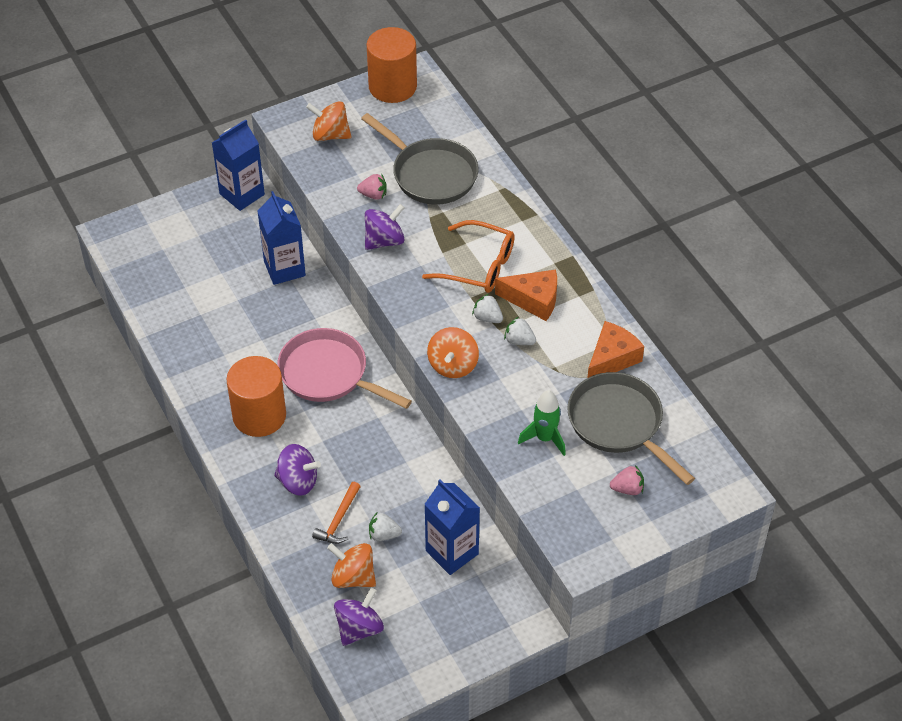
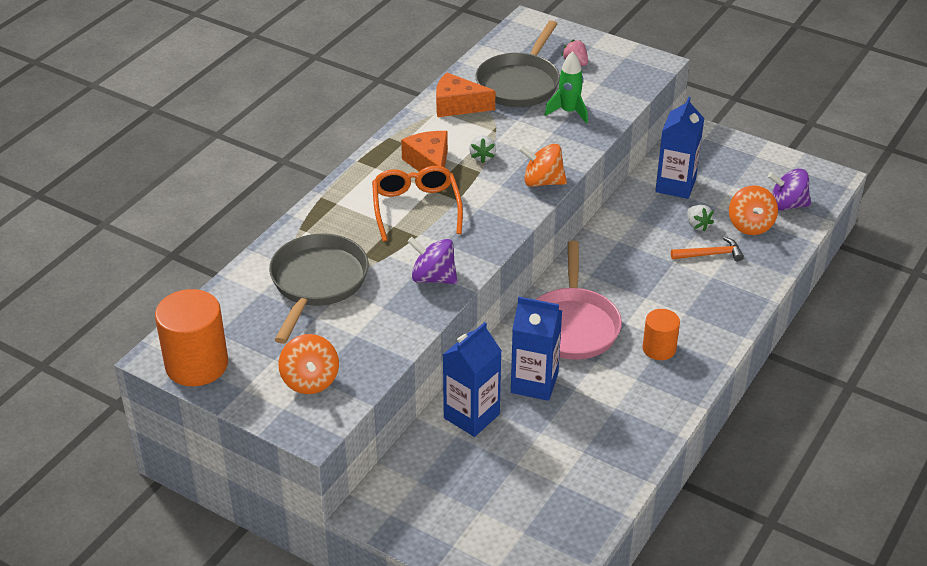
camera: 120 degrees left, 10 degrees down
(242, 194) = (391, 505): blue carton -> blue carton (534, 383)
(259, 415) = (659, 349): orange cylinder -> orange cylinder, size x0.58
(298, 481) = (700, 293): purple spinning top -> none
(373, 195) = (377, 310): pink strawberry -> none
(453, 365) = (542, 182): orange spinning top -> orange spinning top turned 150 degrees counterclockwise
(487, 318) = (472, 182): white strawberry -> none

